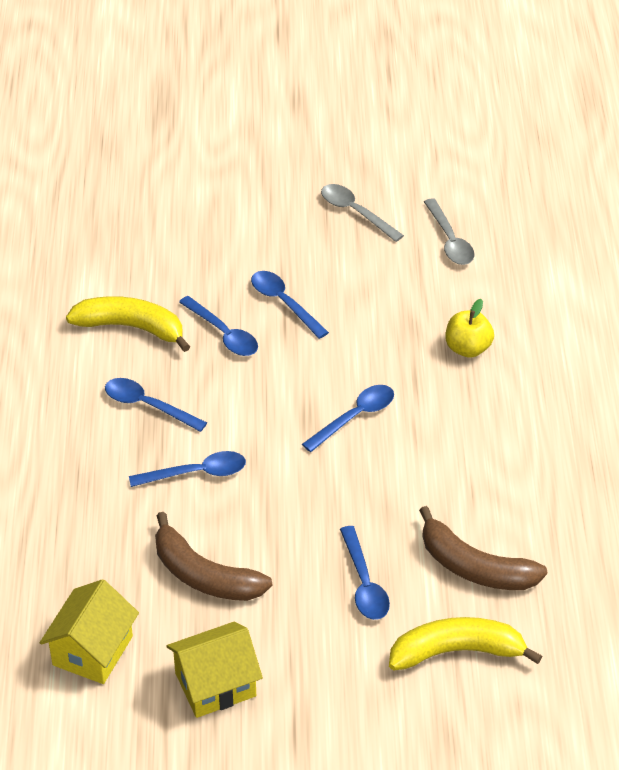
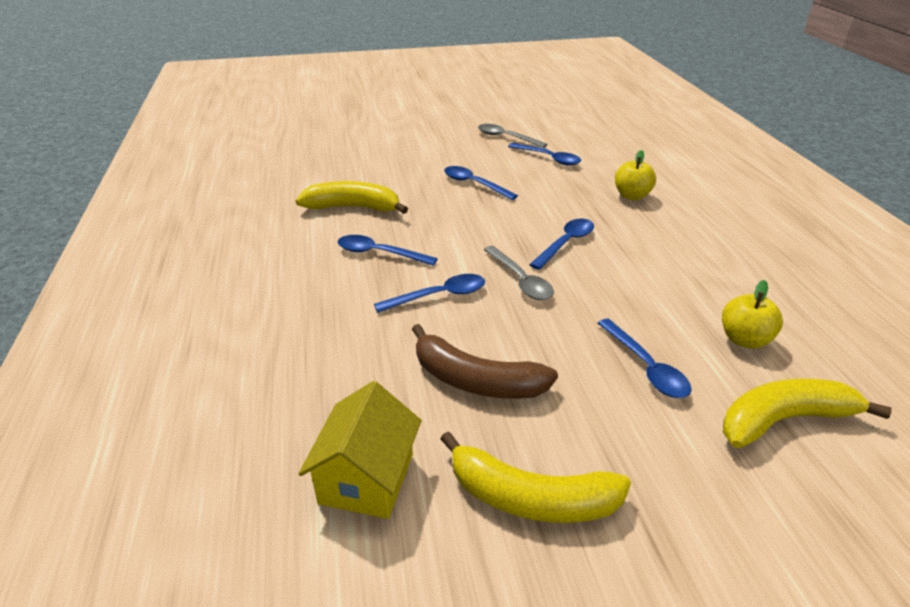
camera: 10 degrees left, 10 degrees down
(215, 684) = (531, 498): yellow house -> yellow banana
(224, 334) = (432, 205): blue spoon -> blue spoon (549, 158)
(450, 241) = (581, 145): grey spoon -> grey spoon (520, 280)
(474, 567) = (744, 339): brown banana -> yellow apple

